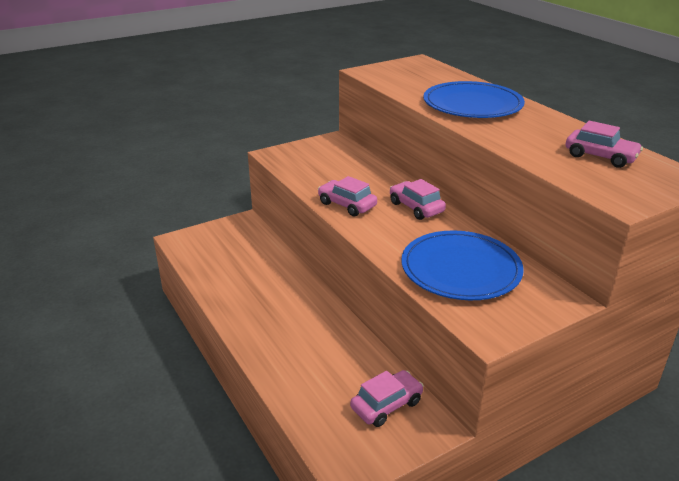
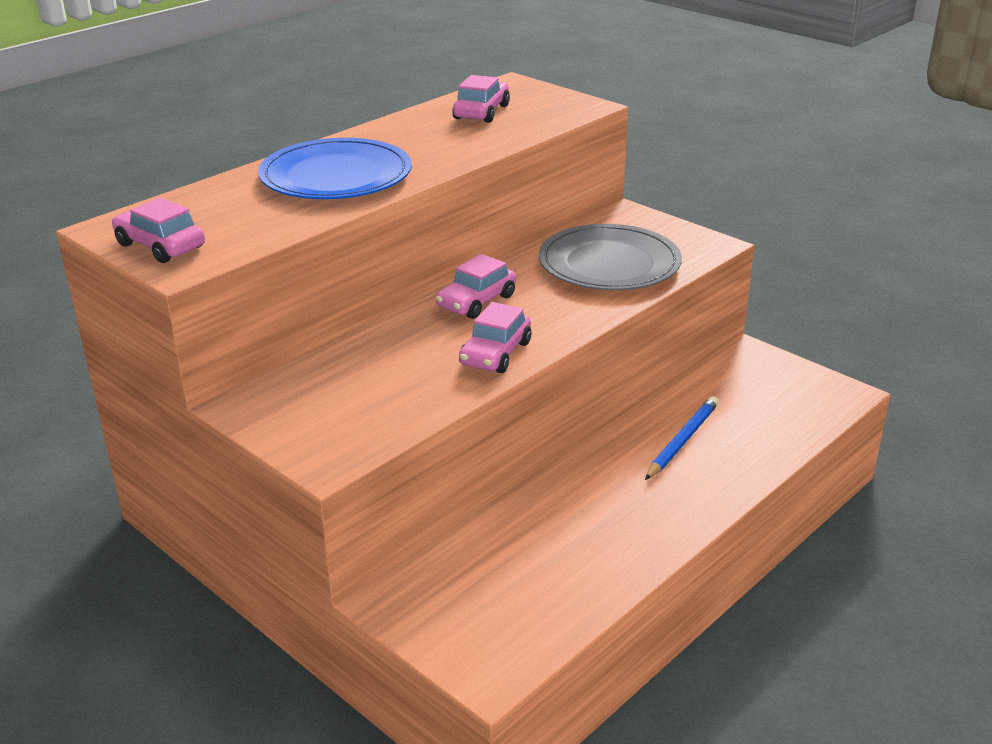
camera: 105 degrees left, 0 degrees up
(322, 346) = (682, 441): none -> blue pencil
(386, 405) = (743, 383): pink car -> pink car (160, 246)
(460, 269) = (609, 263): blue plate -> grey plate

